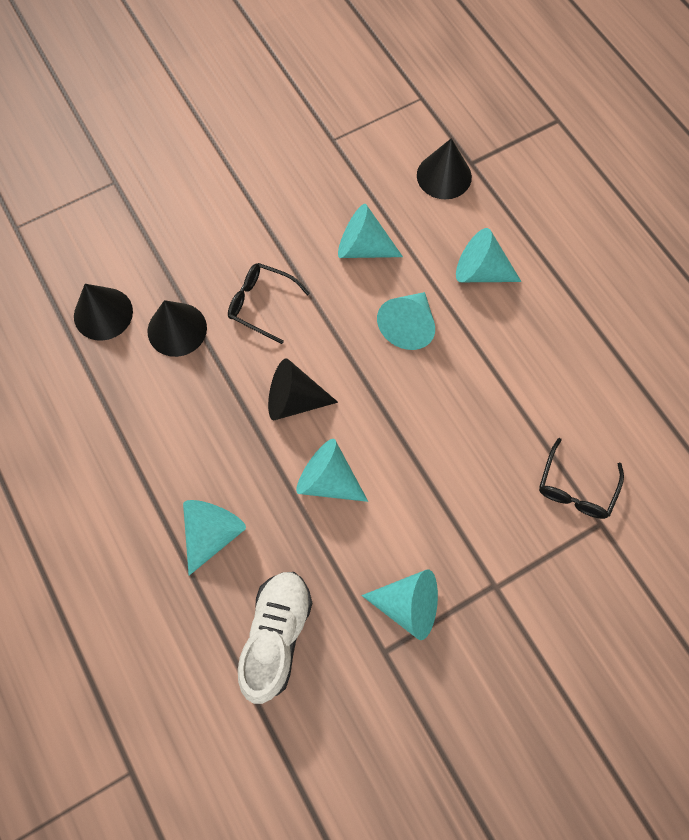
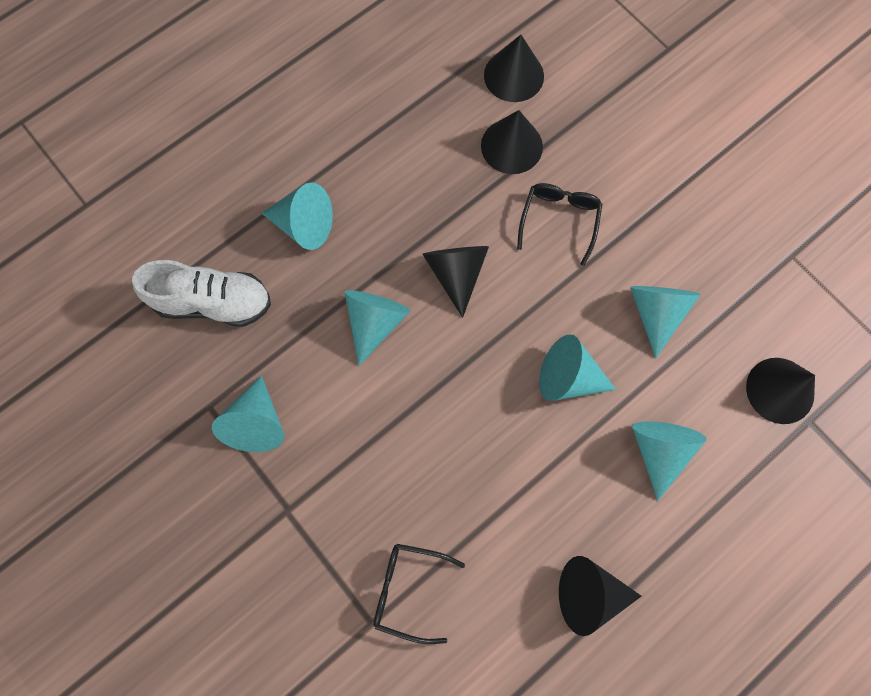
camera: 80 degrees right, 5 degrees up
(589, 347) = (589, 593): none -> black cone

